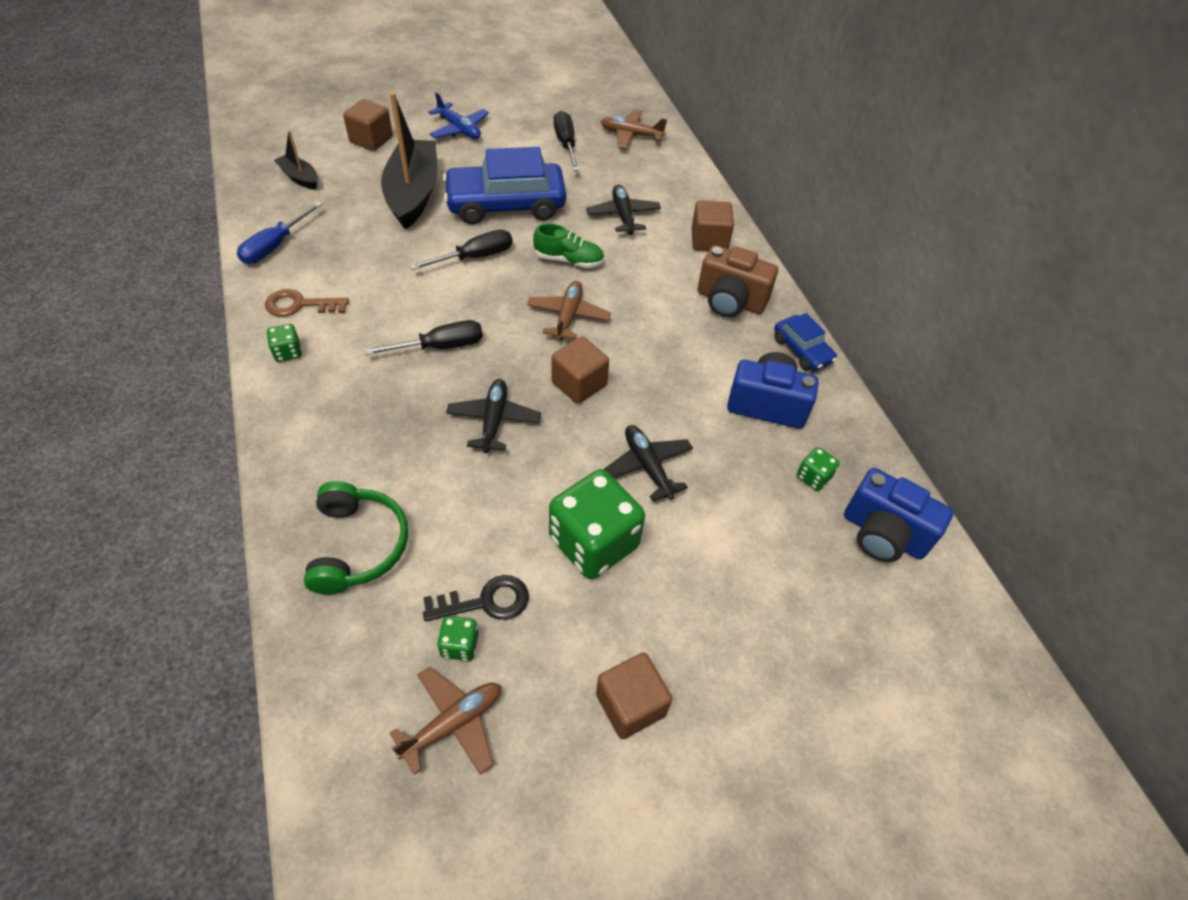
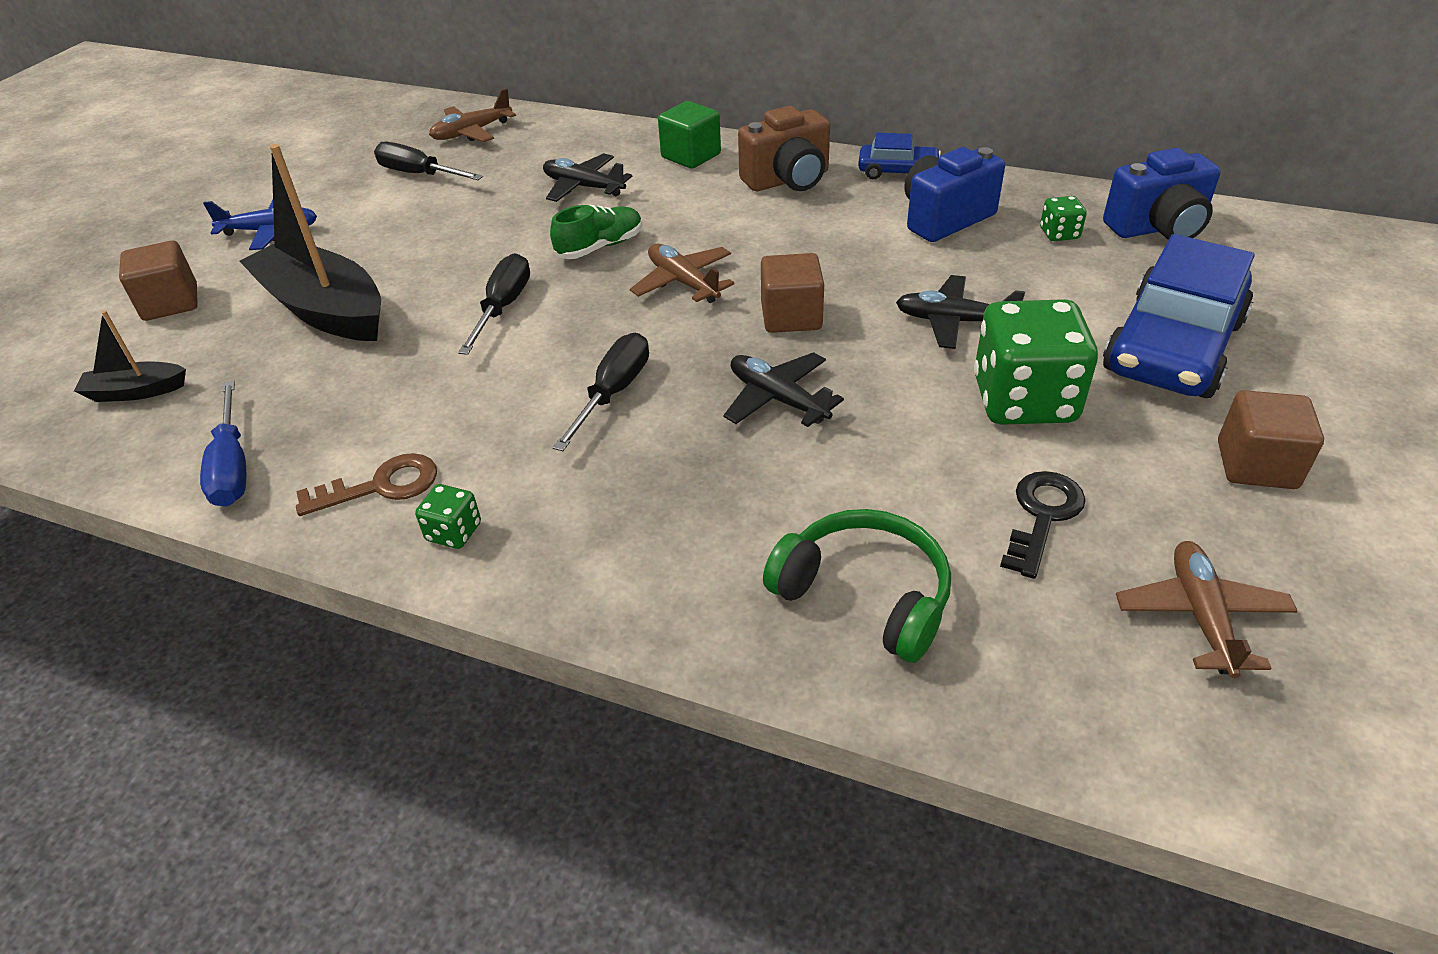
camera: 45 degrees left, 10 degrees down
(300, 305) = (381, 486): brown key -> brown key turned 150 degrees counterclockwise
(460, 645) = (1090, 564): green dice -> none
(506, 205) = (451, 251): blue car -> blue car (1173, 347)
(709, 240) = (691, 156): brown cube -> green cube

